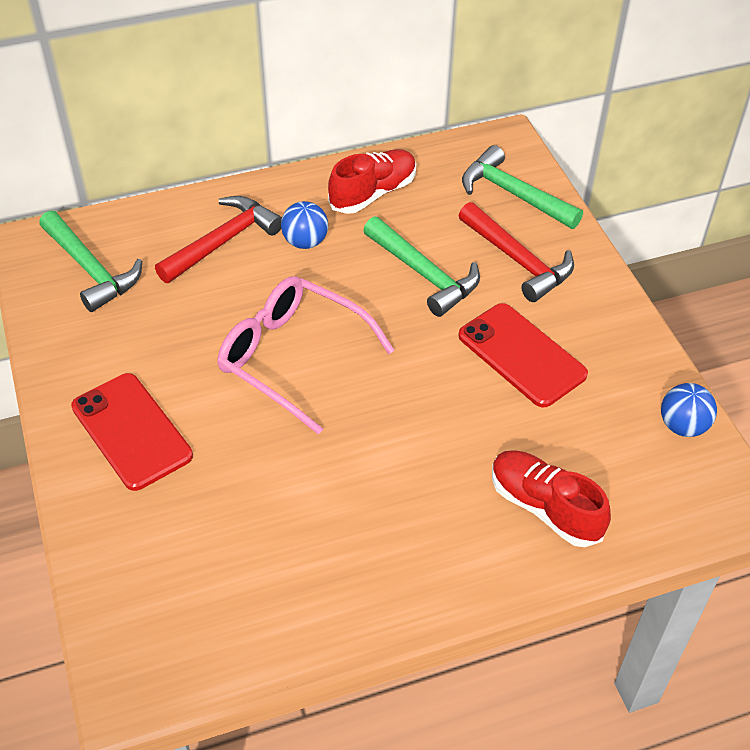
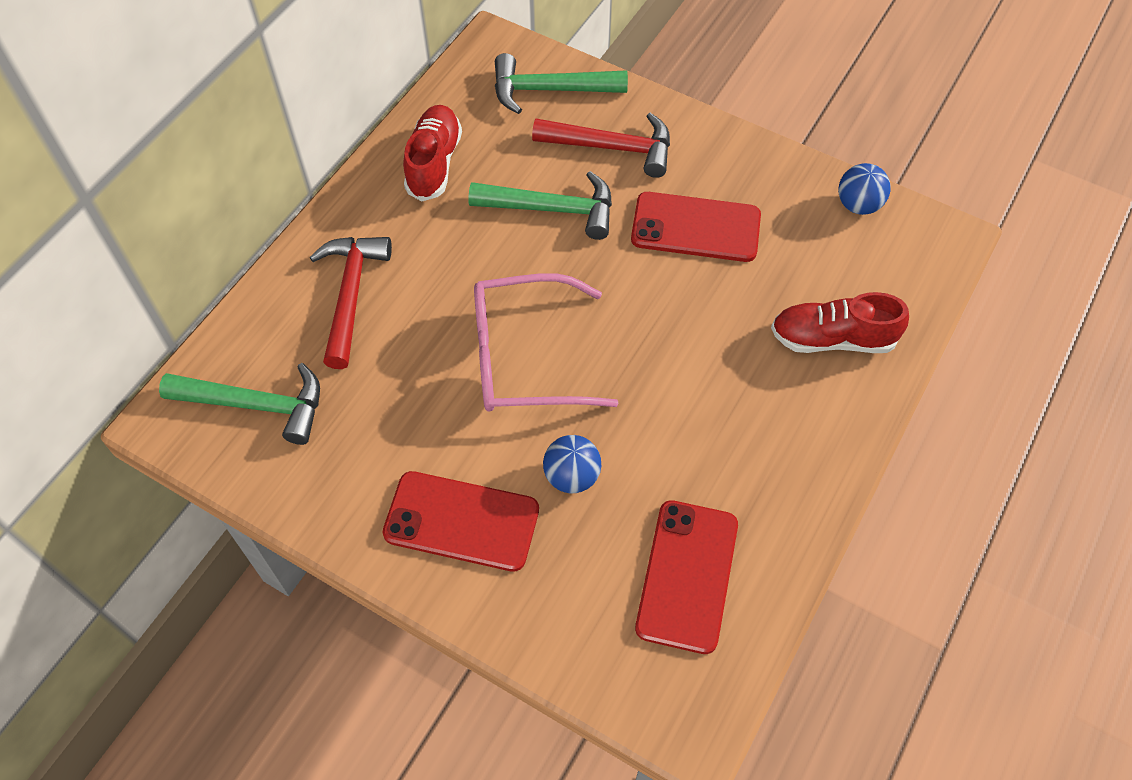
camera: 40 degrees left, 10 degrees up
(239, 586) = (687, 576): none -> red phone
(305, 242) = (424, 246): blue ball -> blue ball (572, 476)

